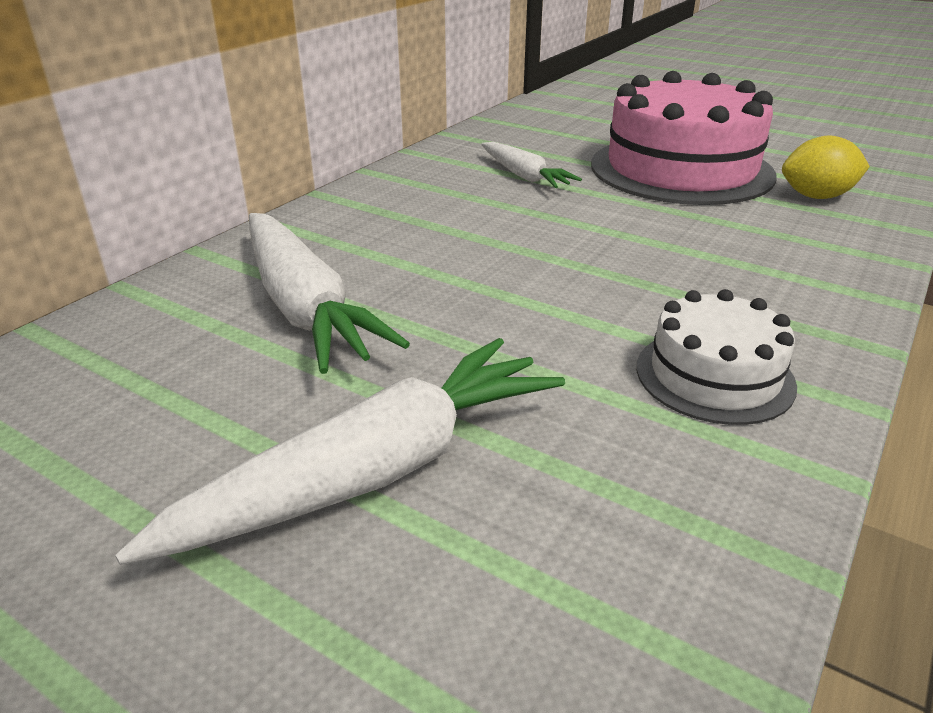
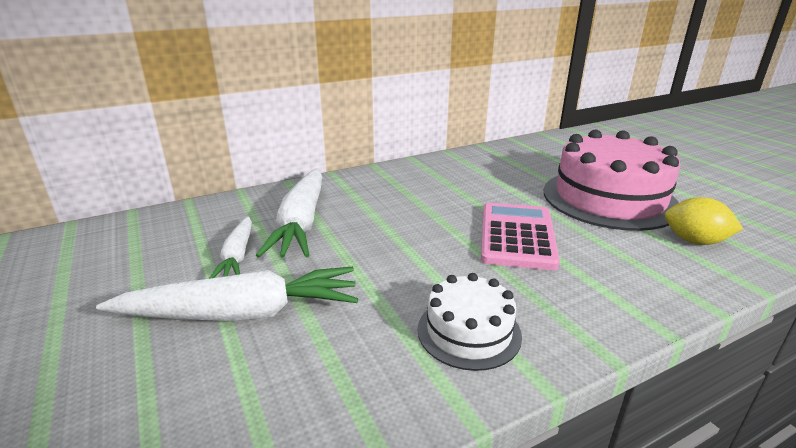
camera: 30 degrees right, 5 degrees down
(524, 176) = (497, 180): white carrot -> white carrot (237, 256)
(632, 241) = (517, 236): none -> pink calculator

